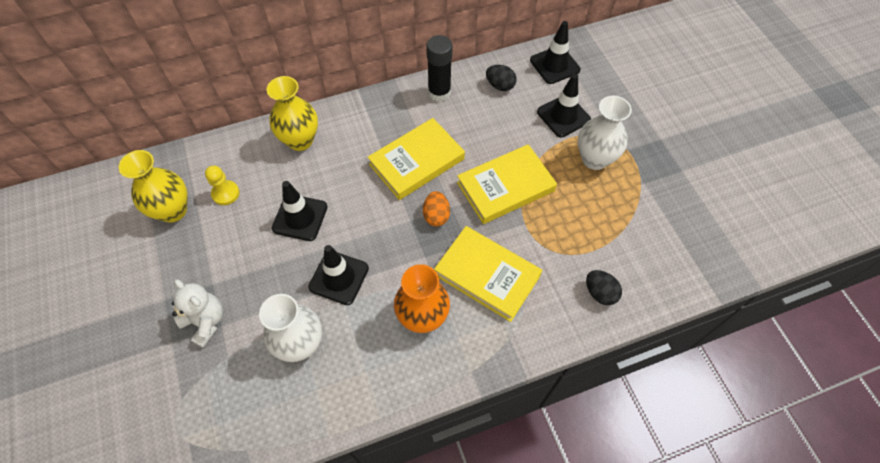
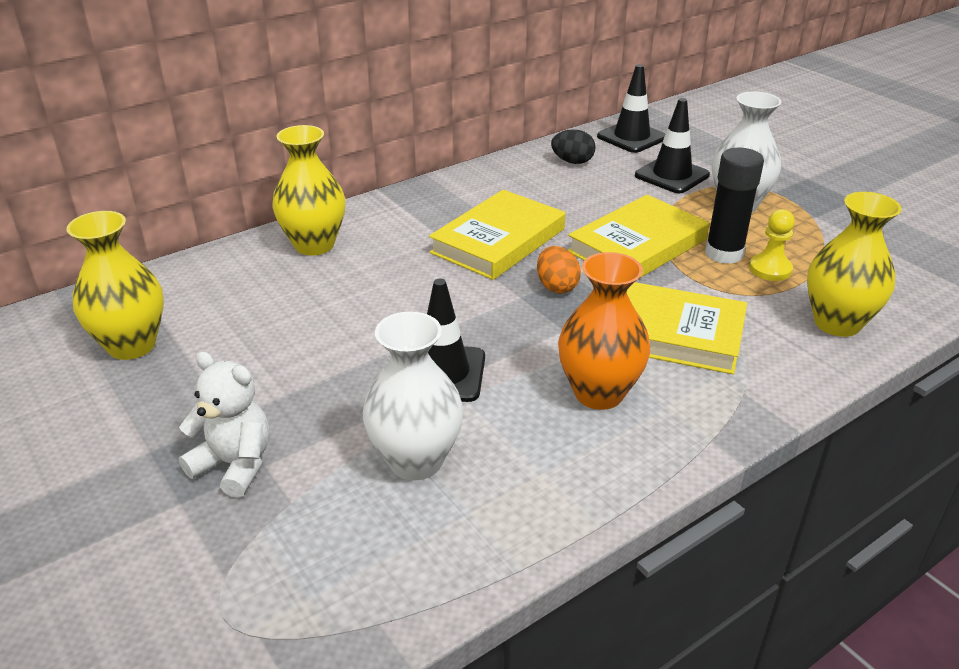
camera: 15 degrees left, 25 degrees down
(225, 193) = (216, 314): yellow pawn -> yellow pawn (770, 269)
(300, 217) = (349, 320): black traffic cone -> none
(439, 92) = (494, 177): black glue stick -> black glue stick (724, 253)
(600, 293) = (837, 323): black egg -> yellow vase

